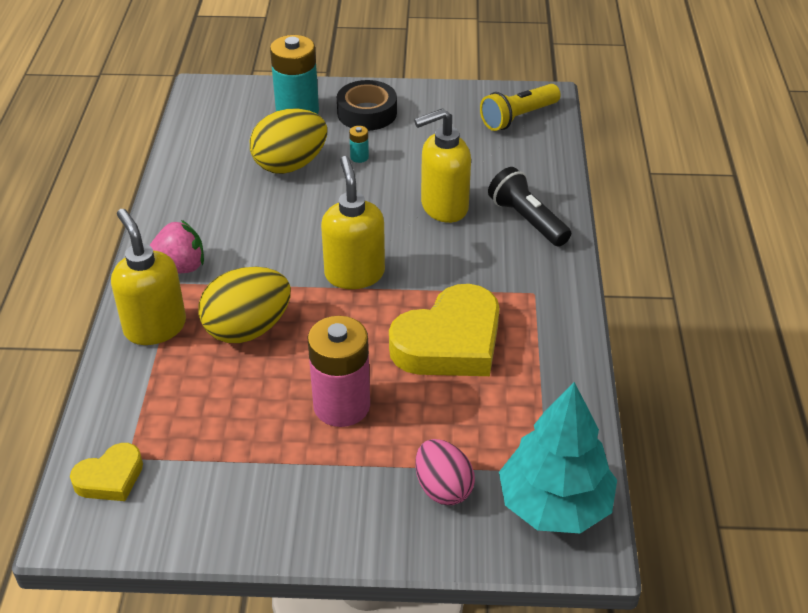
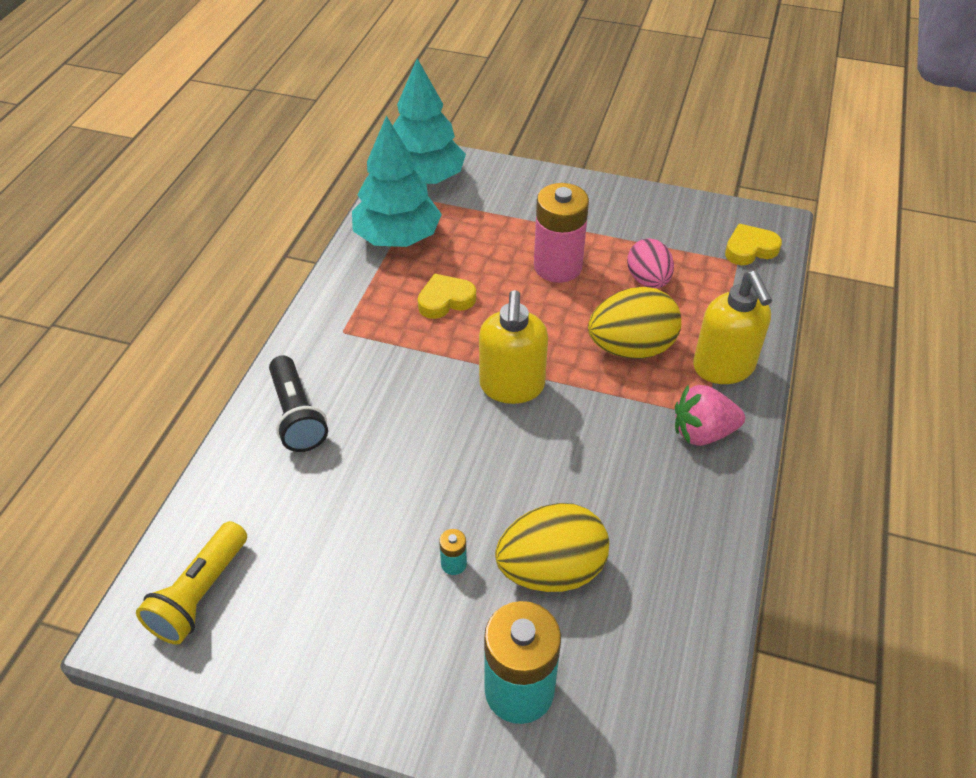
camera: 165 degrees left, 5 degrees up
(367, 113) = (412, 660): black tape -> none
(443, 207) = (381, 454): yellow soap dispenser -> none
(443, 488) = (498, 200): pink egg -> pink egg (648, 280)
(450, 342) = (445, 300): yellow heart -> yellow heart, size x0.52
(518, 117) = (200, 594): yellow flashlight -> yellow flashlight turned 135 degrees clockwise
(539, 406) = (397, 238): none -> turquoise tree

